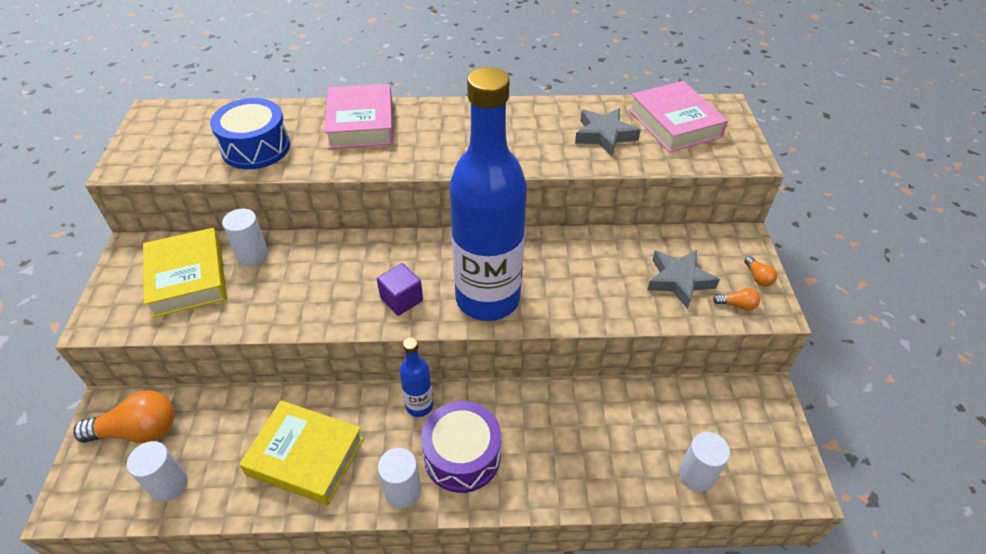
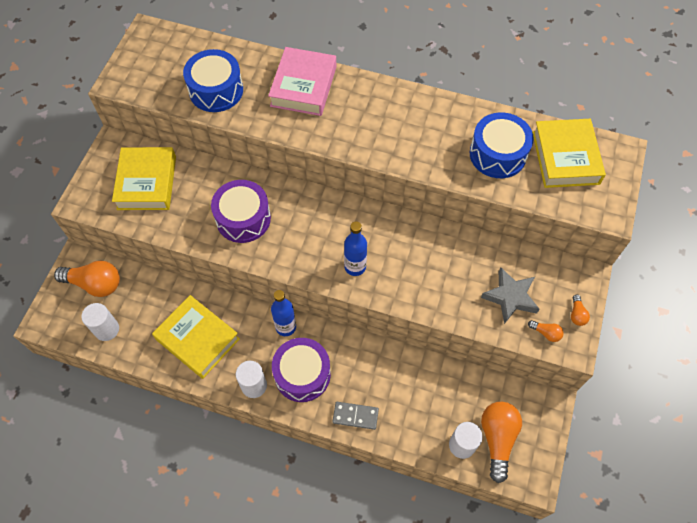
camera: 20 degrees right, 15 degrees up
(252, 255) = (196, 175): white cylinder -> none
(328, 284) = (243, 218): none -> purple drum
(401, 299) = (291, 248): purple cube -> none
(487, 298) = (355, 267): blue bottle -> blue bottle, size x0.43
(551, 484) = (355, 416): none -> grey domino
(604, 135) = (497, 154): grey star -> blue drum
(674, 123) = (565, 157): pink book -> yellow book
(733, 453) = (497, 439): none -> orange light bulb

